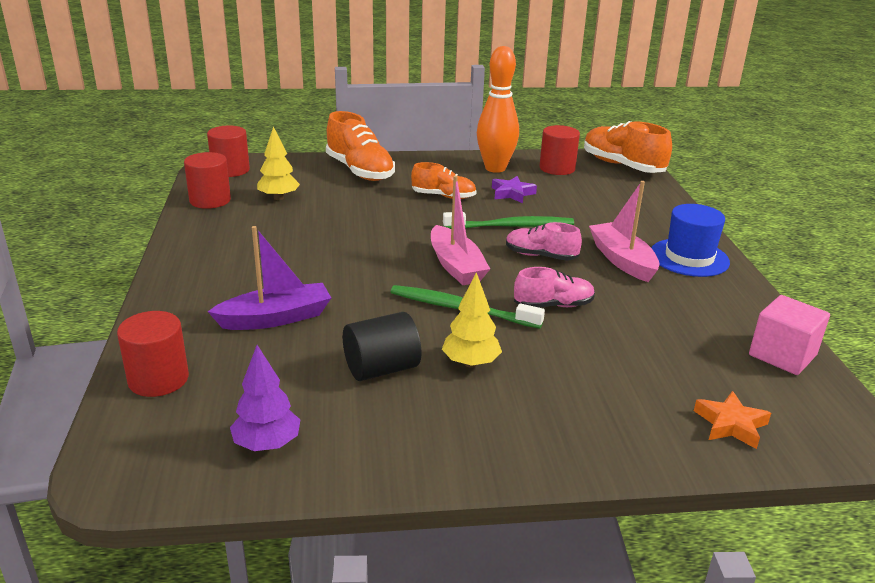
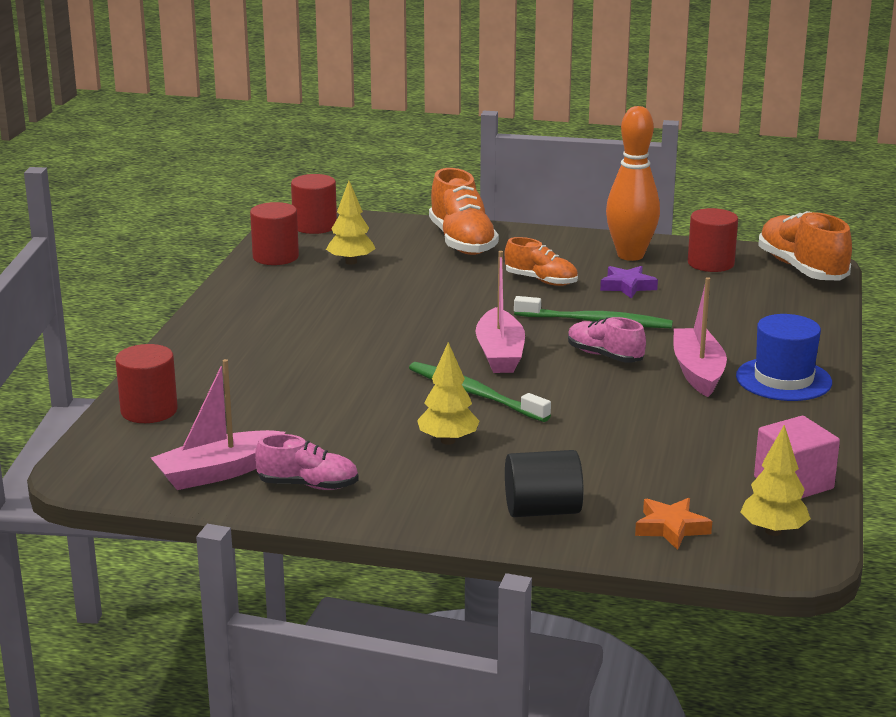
camera: 20 degrees right, 5 degrees down
(267, 444) = (218, 472): purple tree -> pink boat
(276, 318) = (281, 377): purple boat -> none
(381, 369) = (357, 432): black cylinder -> black cylinder (542, 510)
(553, 305) = (577, 404): pink shoe -> pink shoe (308, 485)
(812, 410) = (773, 531): none -> yellow tree

